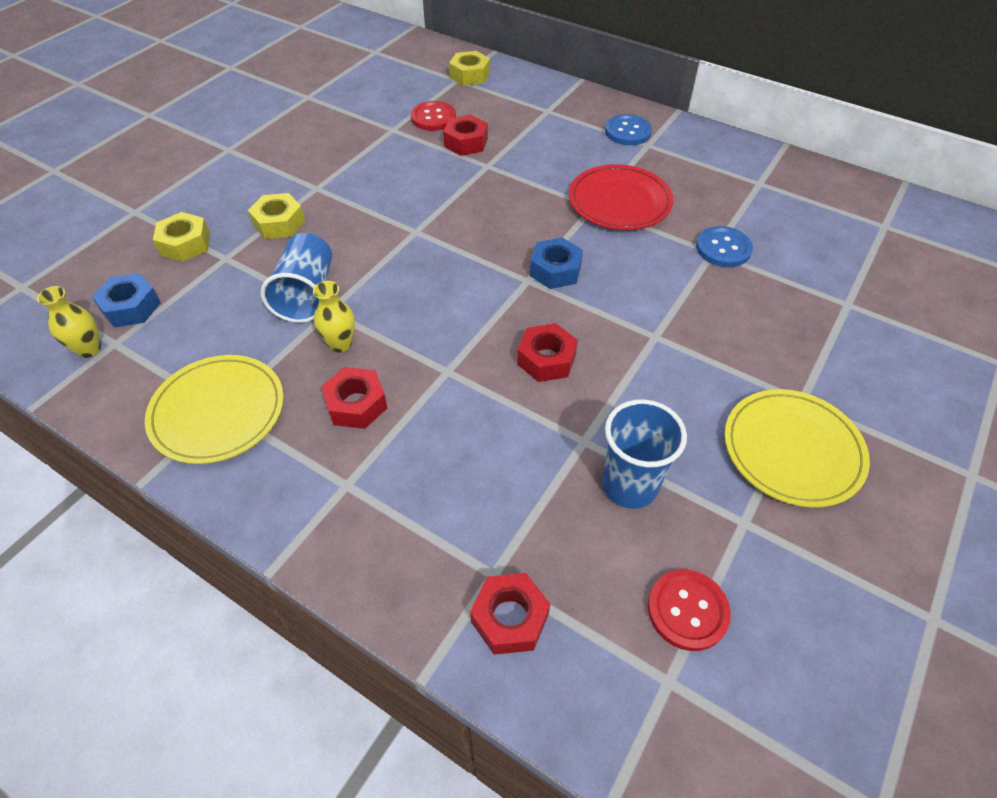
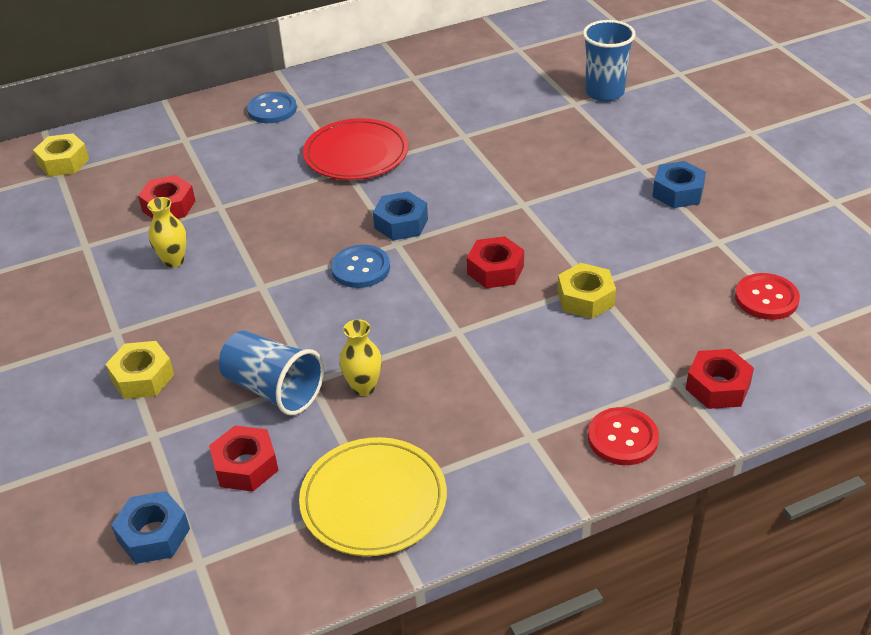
camera: 55 degrees left, 10 degrees down
(89, 349) = (188, 587): yellow vase -> yellow vase (174, 261)
(185, 244) = (94, 462): yellow nut -> yellow nut (585, 298)
(356, 404) = (446, 401): red nut -> red nut (245, 466)
(433, 118) = (102, 212): red button -> red button (622, 438)
(629, 485) = (650, 280): blue cup -> blue cup (604, 92)
(723, 248) = (465, 129): blue button -> blue button (360, 268)
(792, 450) = (678, 192): yellow plate -> blue nut

